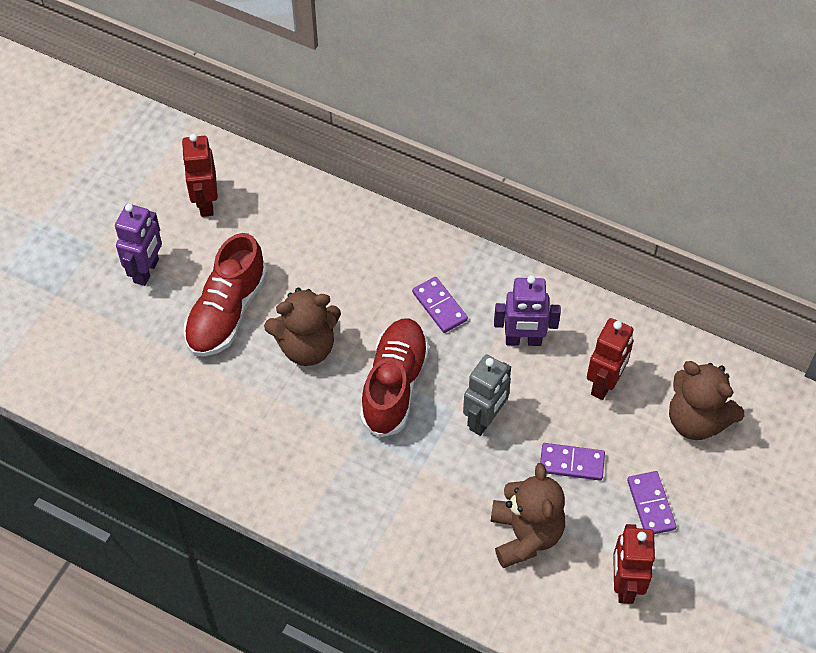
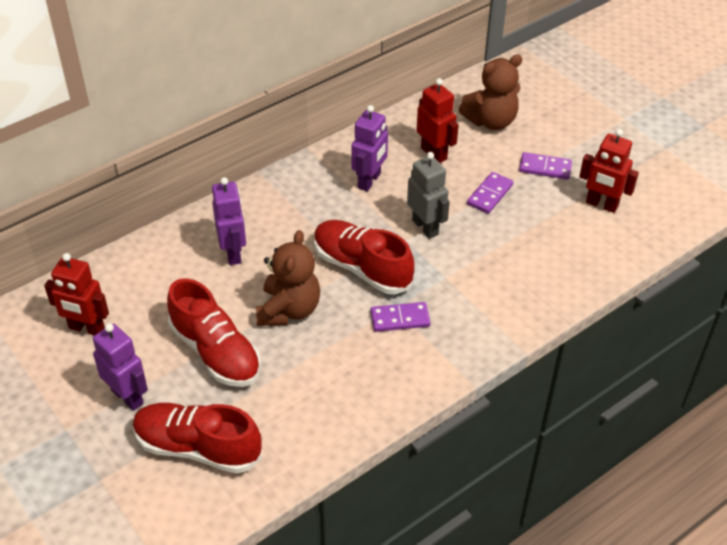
camera: 65 degrees left, 10 degrees down
(117, 349) = (198, 448): none -> red shoe
(354, 268) = (233, 253): none -> purple robot
(439, 306) = (306, 215): purple domino -> purple domino (400, 319)
(525, 535) = (536, 241): brown teddy bear -> none

